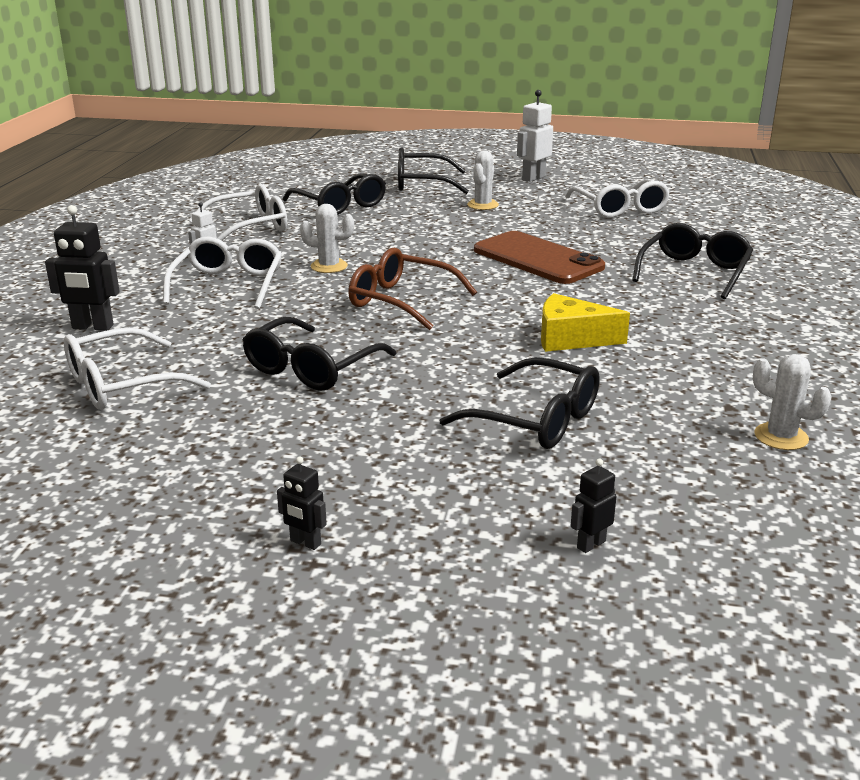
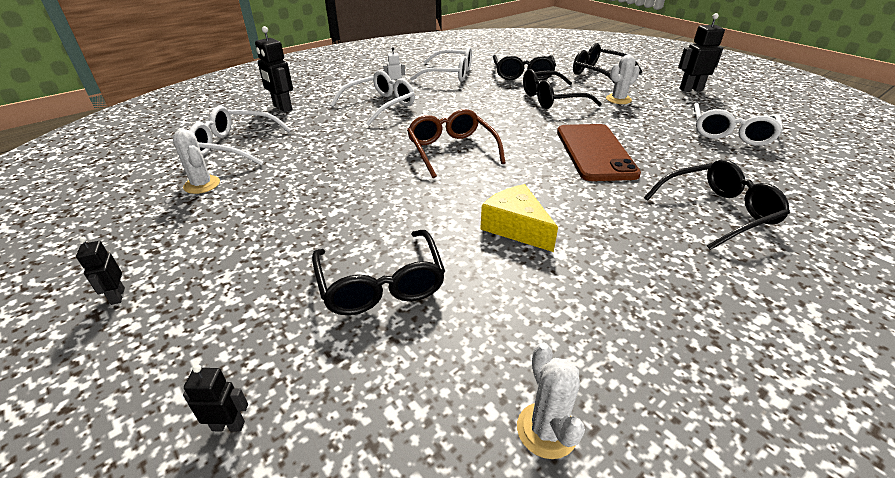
camera: 40 degrees right, 10 degrees up
(311, 368) = (327, 175): black glasses -> black glasses (551, 99)
(329, 266) = (450, 112): white cactus -> white cactus (202, 185)
(533, 178) = (690, 89): white robot -> black robot

